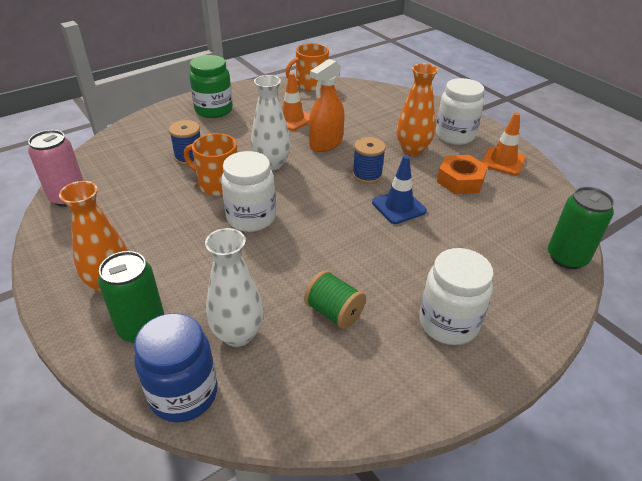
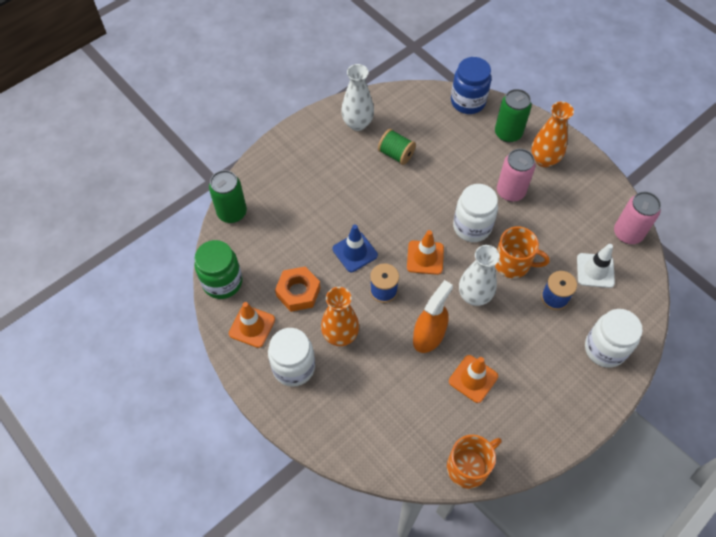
camera: 175 degrees right, 20 degrees up
(132, 172) = (595, 270): none -> white traffic cone
(183, 249) = (510, 191): none -> pink can
(214, 110) = (566, 386): green jar -> green jar (222, 282)
(238, 334) = (450, 135): white vase -> white vase (357, 123)
(316, 196) = (425, 257): none -> orange traffic cone
(448, 323) = (325, 153): white jar -> white jar (604, 349)

